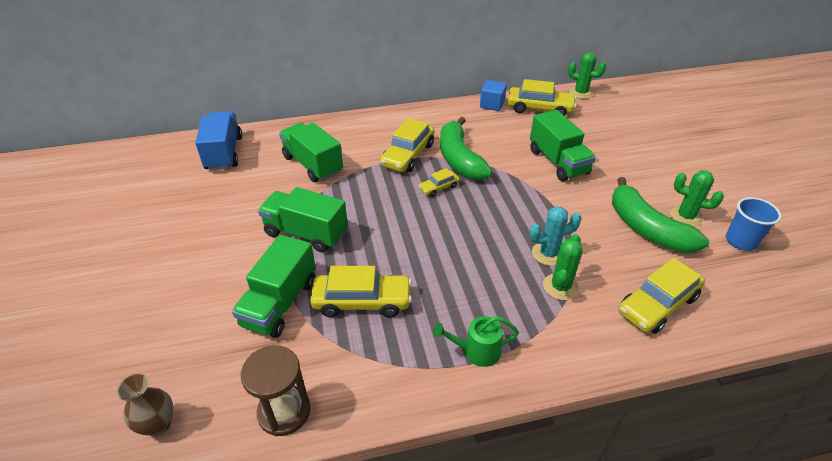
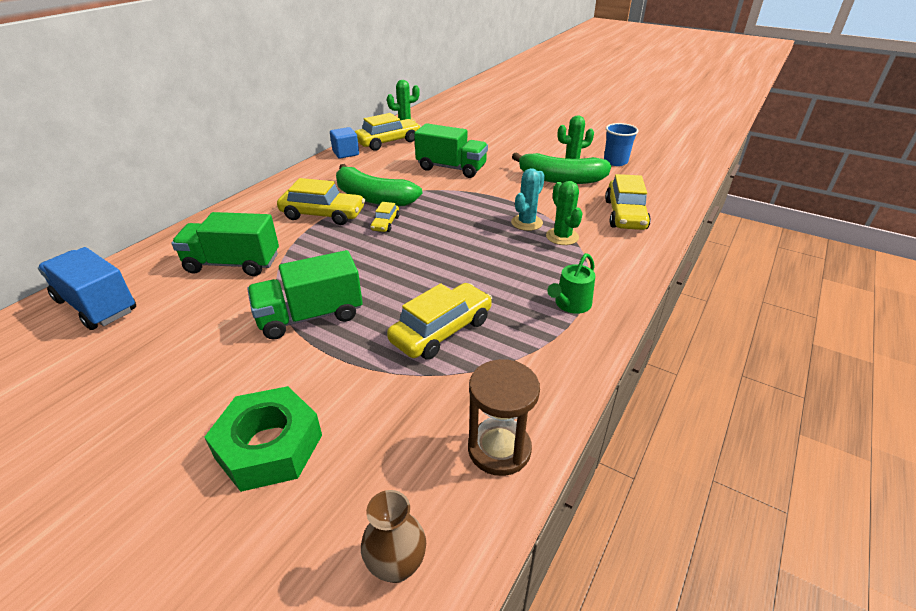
camera: 45 degrees left, 5 degrees down
(192, 304) = (269, 446): none -> green nut
(280, 303) = (368, 380): green truck -> none
(408, 155) = (323, 214): yellow car -> yellow car turned 60 degrees counterclockwise

